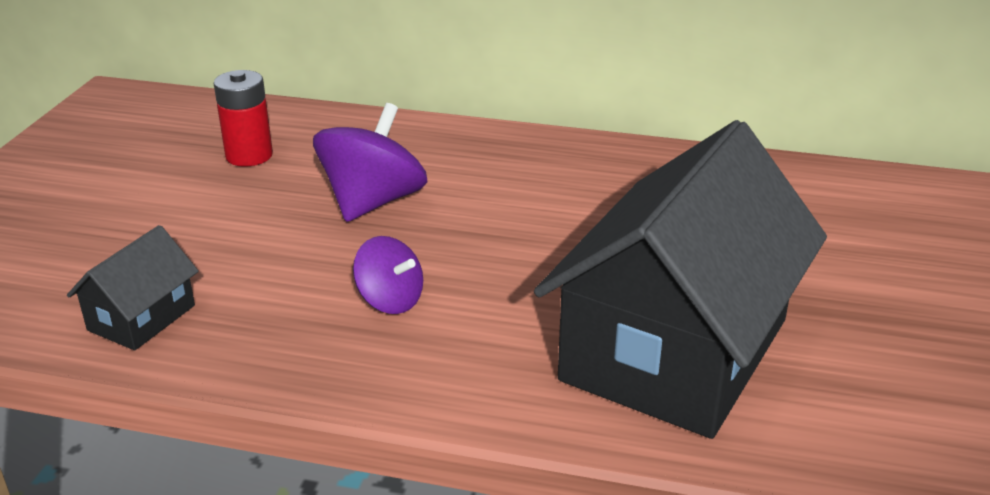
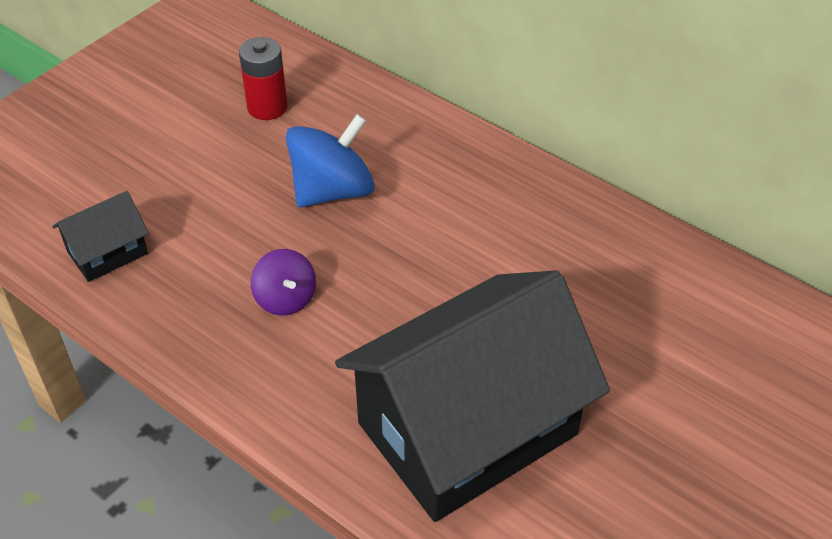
camera: 25 degrees right, 15 degrees up
(373, 202) = (332, 191): purple spinning top -> blue spinning top

